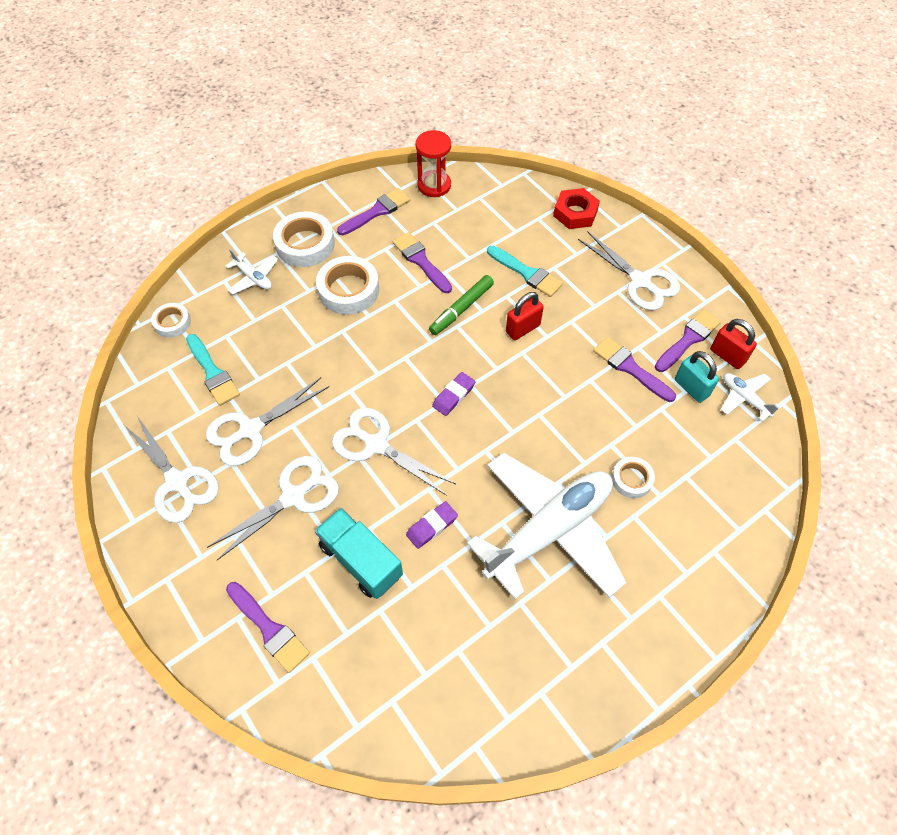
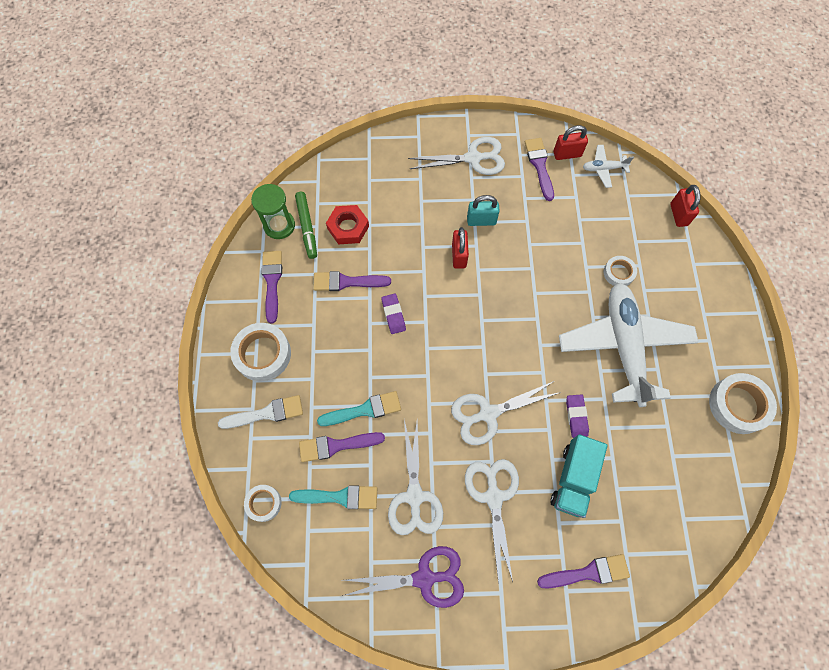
camera: 55 degrees left, 10 degrees up
(177, 482) = (424, 578): white scissors -> purple scissors
(253, 278) = (266, 413): white plane -> white brush
(348, 290) = (335, 349): white tape -> white tape (738, 405)
(361, 560) = (573, 479): turquoise truck -> turquoise truck turned 60 degrees counterclockwise
(434, 185) = (279, 225): red hourglass -> green hourglass
(453, 396) = (483, 337): purple eraser -> purple eraser (393, 315)
(461, 309) = (412, 283): green marker -> green marker (307, 227)
(526, 273) = (413, 221): turquoise brush -> turquoise brush (364, 410)
(575, 213) = (384, 154): red nut -> red nut (348, 227)
(630, 368) = (537, 214): purple brush -> purple brush (336, 446)
(691, 388) = (576, 191): turquoise padlock -> turquoise padlock (481, 220)
(761, 502) = (678, 214): none -> red padlock

